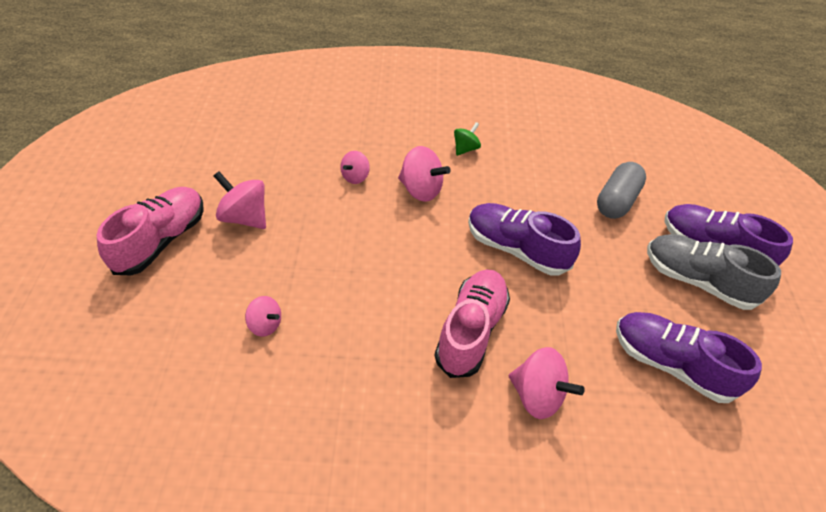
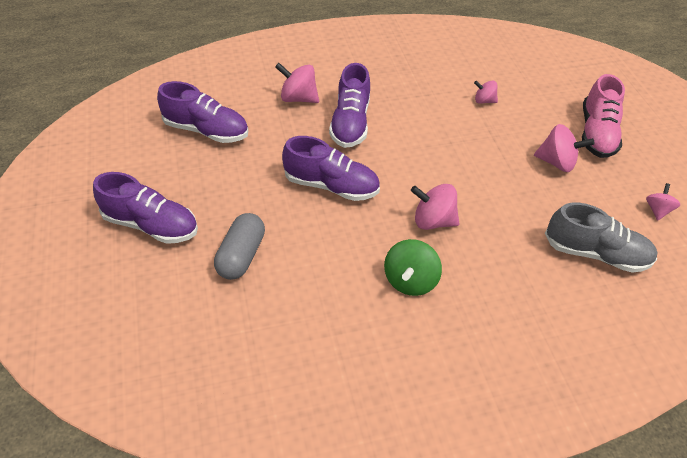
camera: 165 degrees right, 0 degrees up
(355, 177) = (497, 219): pink spinning top -> pink spinning top (657, 210)
(465, 149) = (410, 280): green spinning top -> green spinning top, size x1.64
(471, 330) = (350, 123): pink shoe -> purple shoe
(697, 280) = (173, 193): grey shoe -> grey shoe (595, 253)

